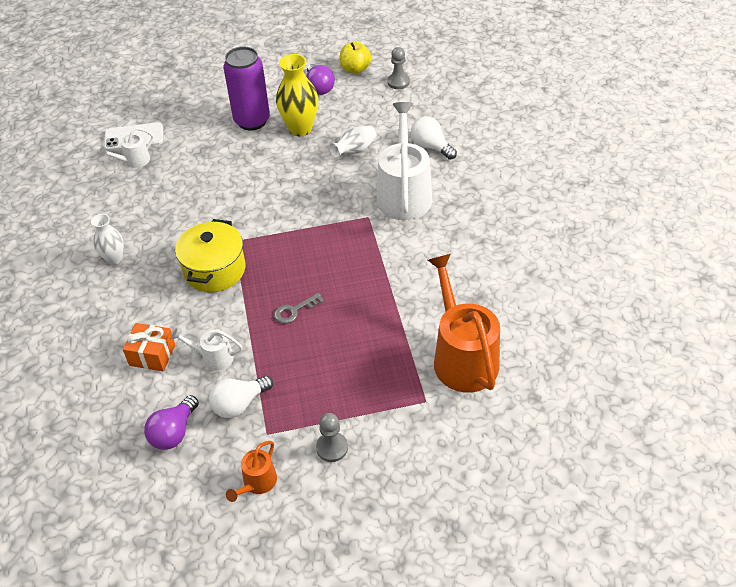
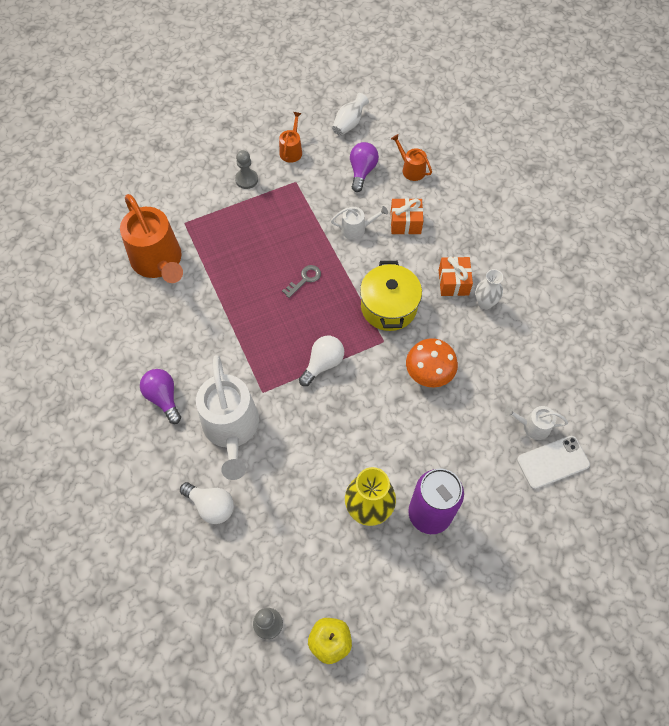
camera: 165 degrees right, 15 degrees up
(109, 424) = (411, 169): none -> orange watering can
(134, 161) = (533, 426): white watering can -> white watering can turned 120 degrees counterclockwise
(134, 283) = (453, 282): none -> orange gift
(203, 210) = (429, 372): none -> orange mushroom
(239, 404) = (323, 198): white light bulb -> white light bulb (323, 364)
(319, 88) = (367, 593): purple light bulb -> purple light bulb (163, 398)
(354, 150) = (296, 484): white vase -> white vase (349, 123)

